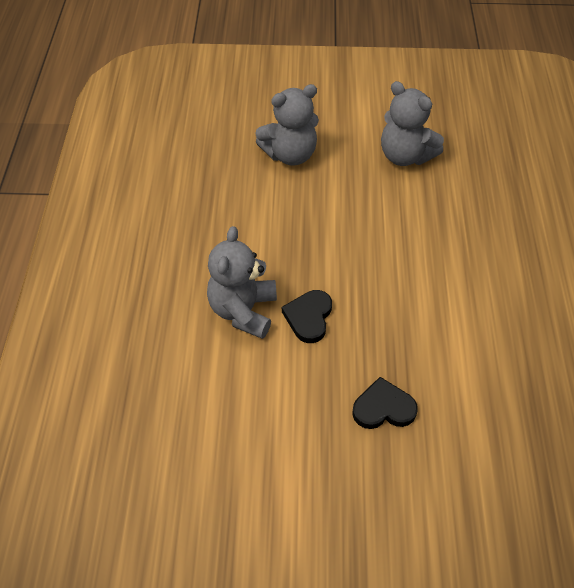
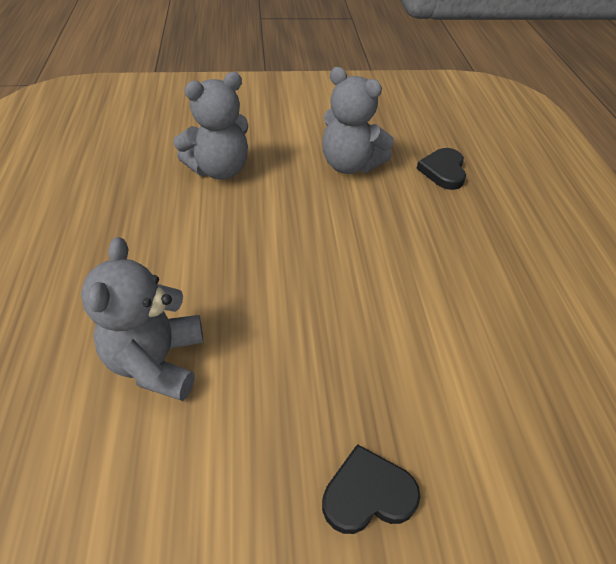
camera: 10 degrees left, 5 degrees down
(309, 317) = (249, 362): black heart -> black heart (443, 171)

